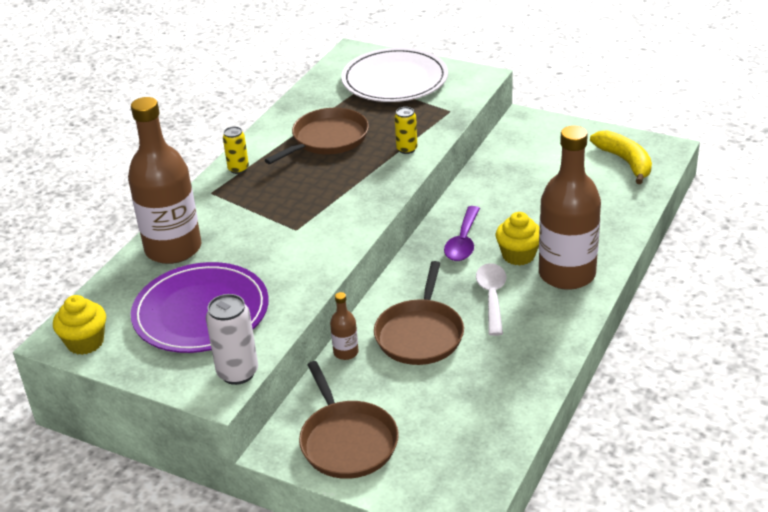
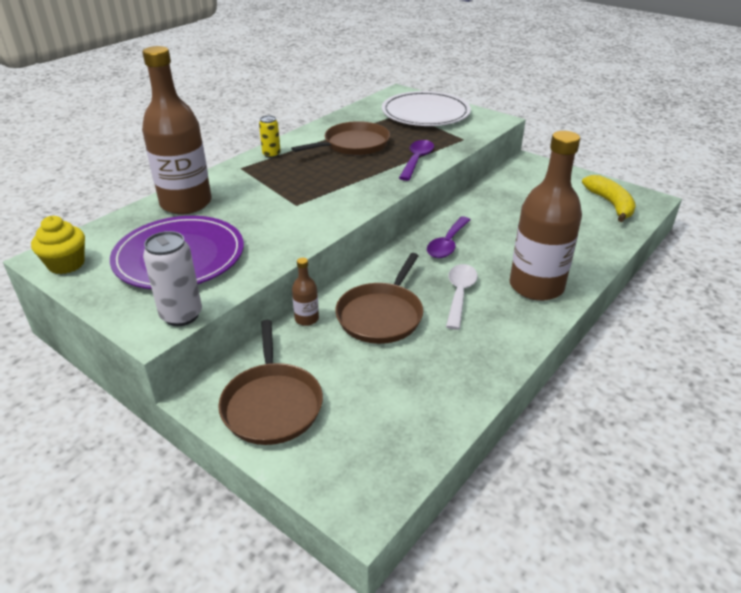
camera: 10 degrees right, 0 degrees up
(406, 149) = (417, 160): yellow can -> purple spoon
(518, 255) = (494, 263): yellow cupcake -> none

